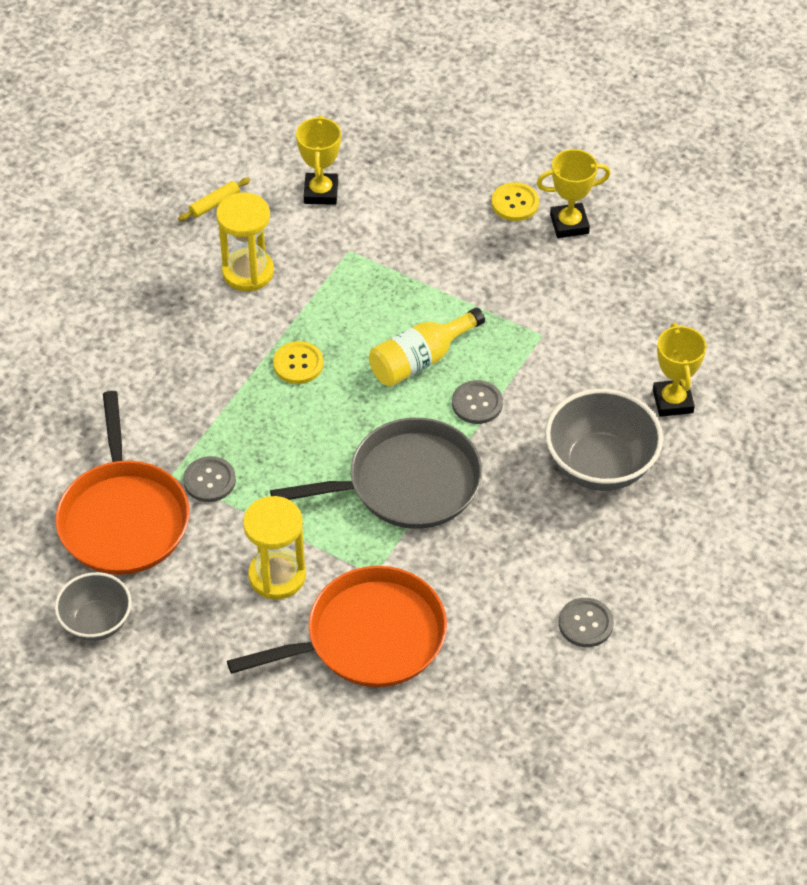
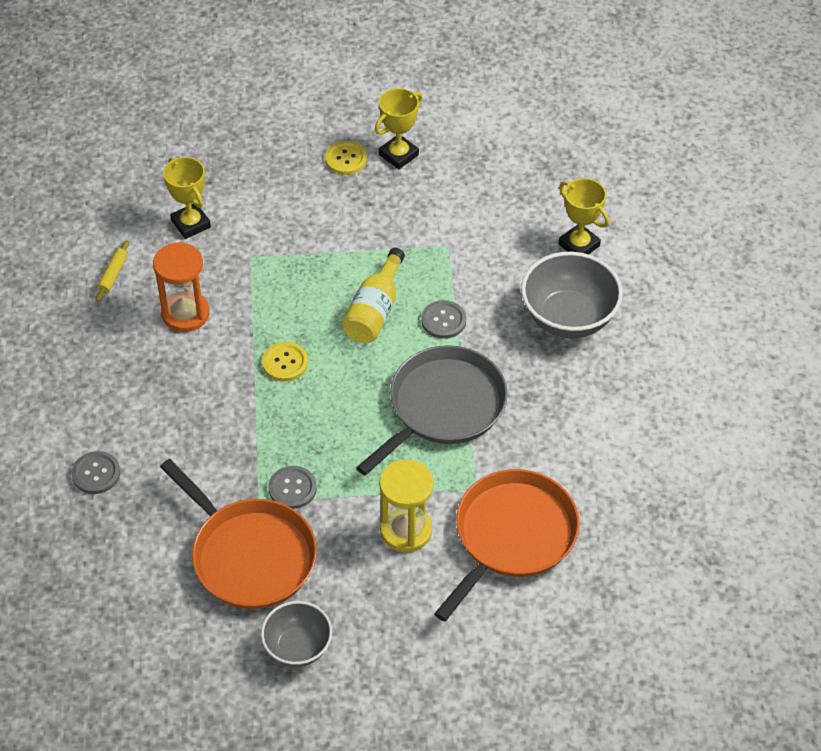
camera: 35 degrees left, 0 degrees up
(248, 272) = (185, 314): yellow hourglass -> orange hourglass
(585, 623) = (654, 436): grey button -> grey button (96, 473)

